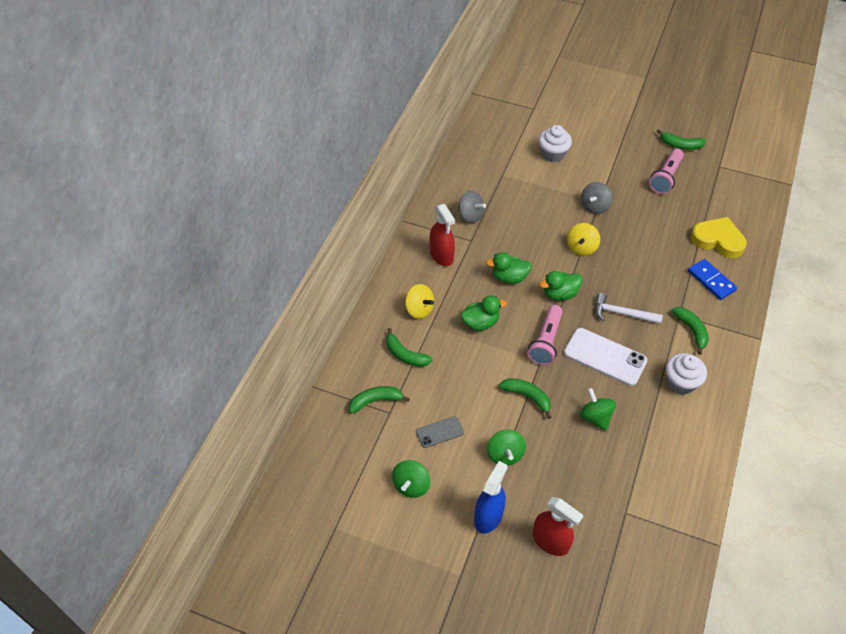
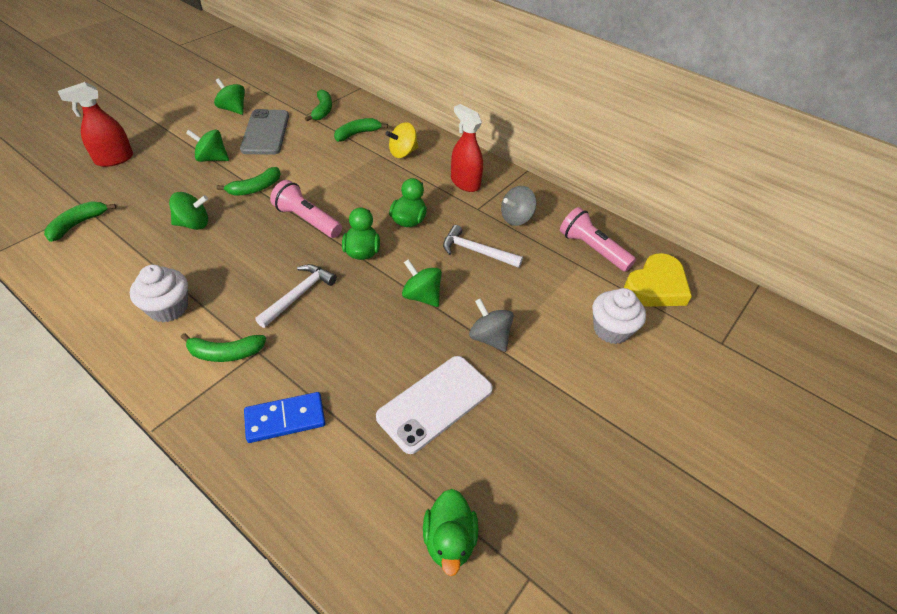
camera: 105 degrees right, 5 degrees down
(439, 432) = (266, 132): grey phone -> grey phone, size x1.83
(441, 255) = (465, 183): red spray bottle -> red spray bottle turned 60 degrees clockwise
(480, 323) = (362, 184): green duck -> green duck (449, 540)
(488, 516) = (169, 136): blue spray bottle -> none
(520, 230) = (476, 251): none -> white hammer
(581, 248) = (421, 296): yellow spinning top -> green spinning top
(605, 357) = (254, 257): white phone -> white phone (435, 403)
(666, 178) = (522, 461): pink flashlight -> pink flashlight (592, 249)
(680, 145) = (603, 530): green banana -> green banana (78, 224)
(718, 240) = (354, 472): yellow heart -> yellow heart (656, 286)

